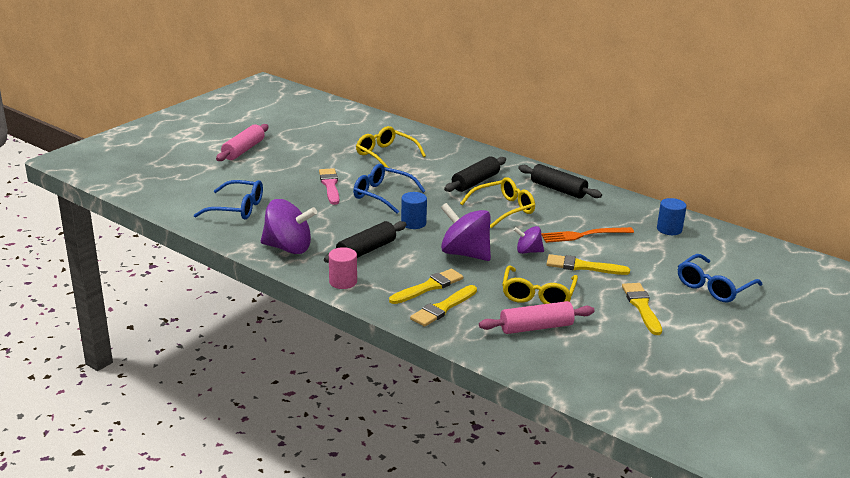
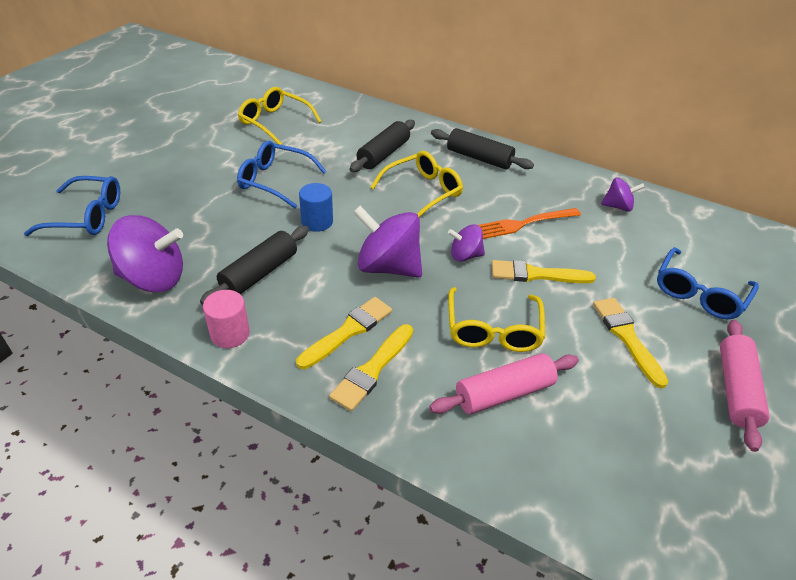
camera: 10 degrees left, 15 degrees up
(243, 150) = (102, 126): pink rolling pin -> pink rolling pin (735, 389)
(330, 185) = (209, 171): pink brush -> none
(669, 229) = (617, 206): blue cylinder -> purple spinning top

